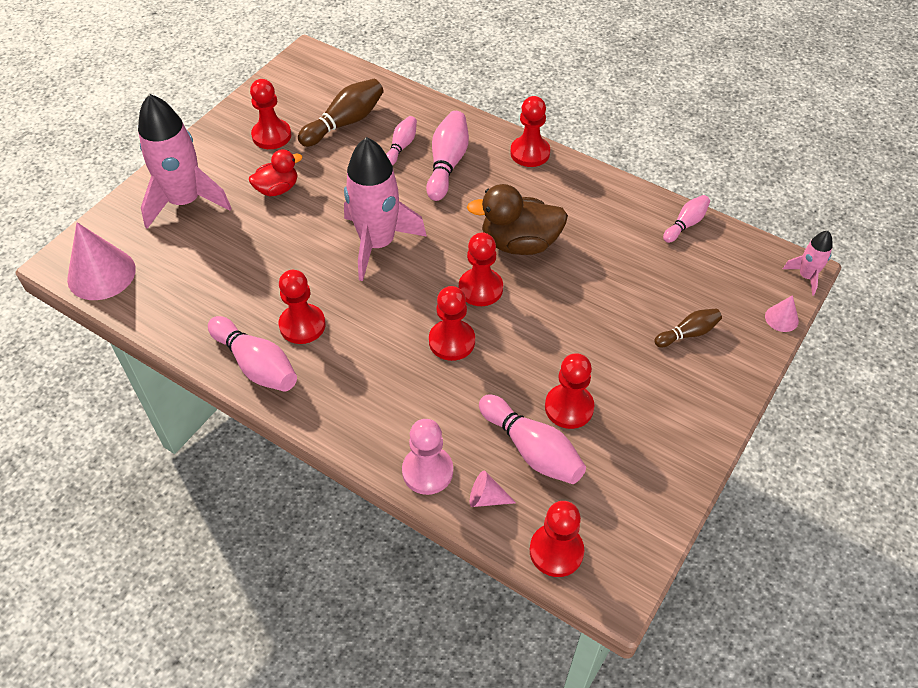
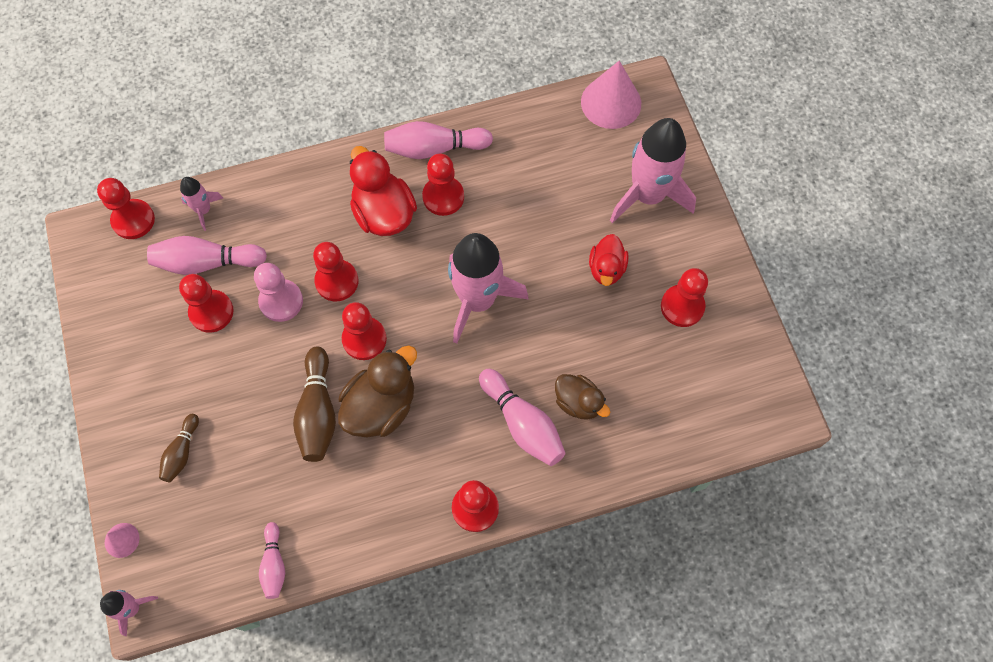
camera: 130 degrees right, 15 degrees up
(345, 123) = (651, 378): brown bowling pin -> brown bowling pin (318, 412)
(357, 355) = (384, 213): none -> red duck
(401, 146) = (578, 402): pink bowling pin -> brown duck
(427, 471) = (255, 191): pink pawn -> pink pawn (281, 301)
(487, 498) = (203, 210): pink cone -> pink rocket

